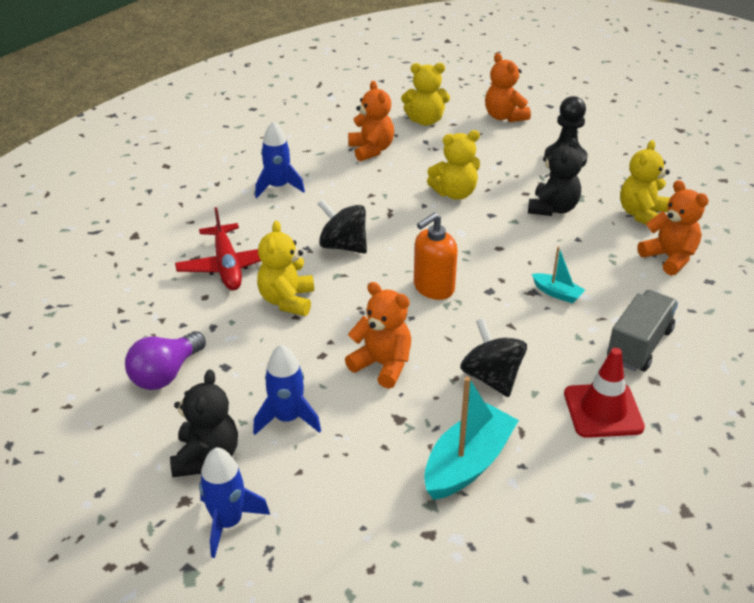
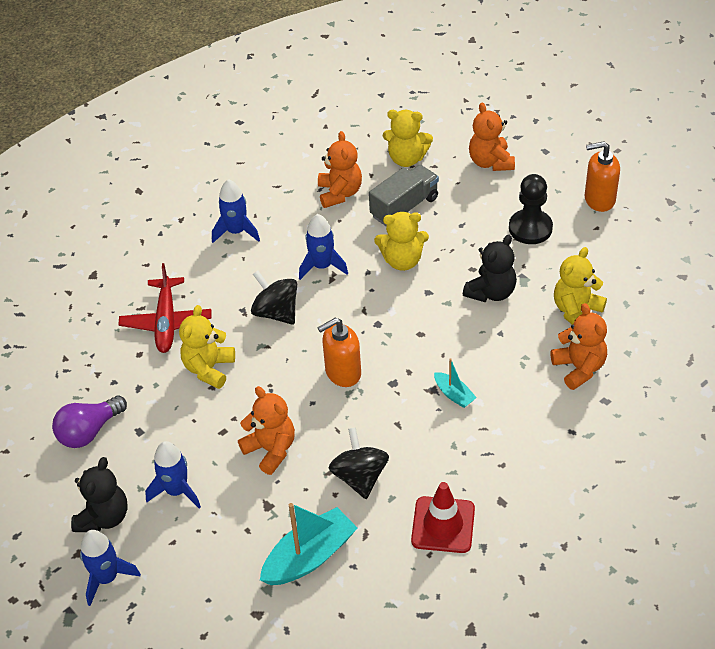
camera: 15 degrees right, 10 degrees up
(376, 205) = (322, 266): none -> blue rocket
(616, 134) = (599, 199): none -> orange soap dispenser
(639, 345) = (504, 463): grey truck -> grey truck (404, 207)

